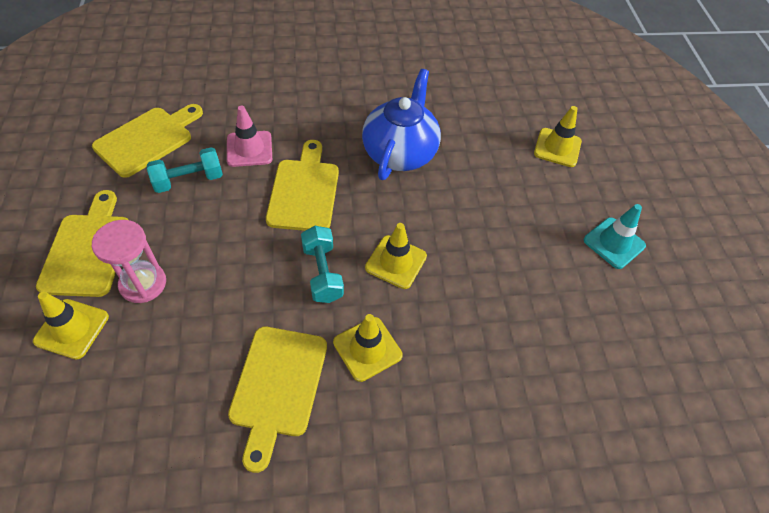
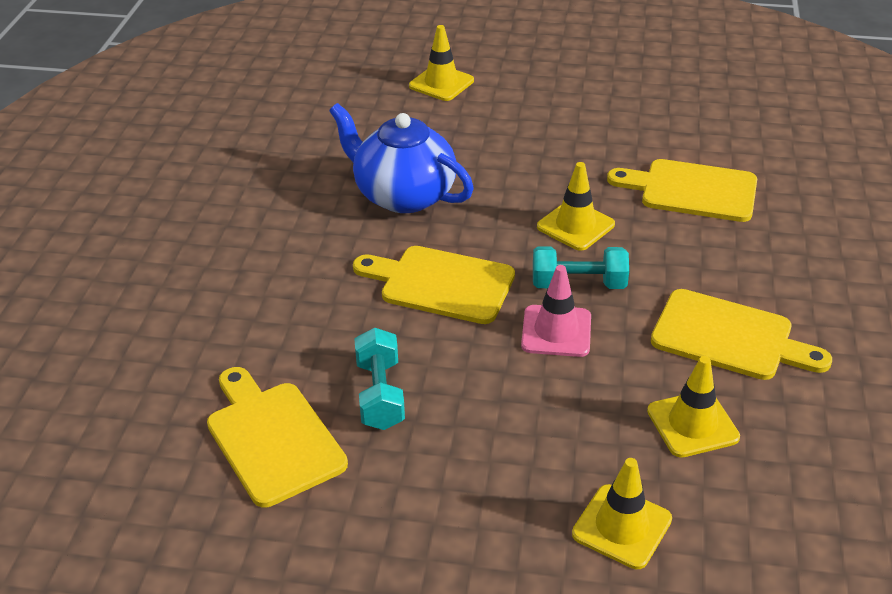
camera: 70 degrees left, 15 degrees down
(88, 249) = (483, 511): yellow cutting board -> yellow cutting board (692, 190)
(143, 283) = (559, 450): pink hourglass -> none
(249, 149) = (341, 327): pink traffic cone -> pink traffic cone (556, 331)
(367, 349) = (689, 264): yellow traffic cone -> yellow traffic cone (692, 424)
(614, 243) = (585, 81): turquoise traffic cone -> none

